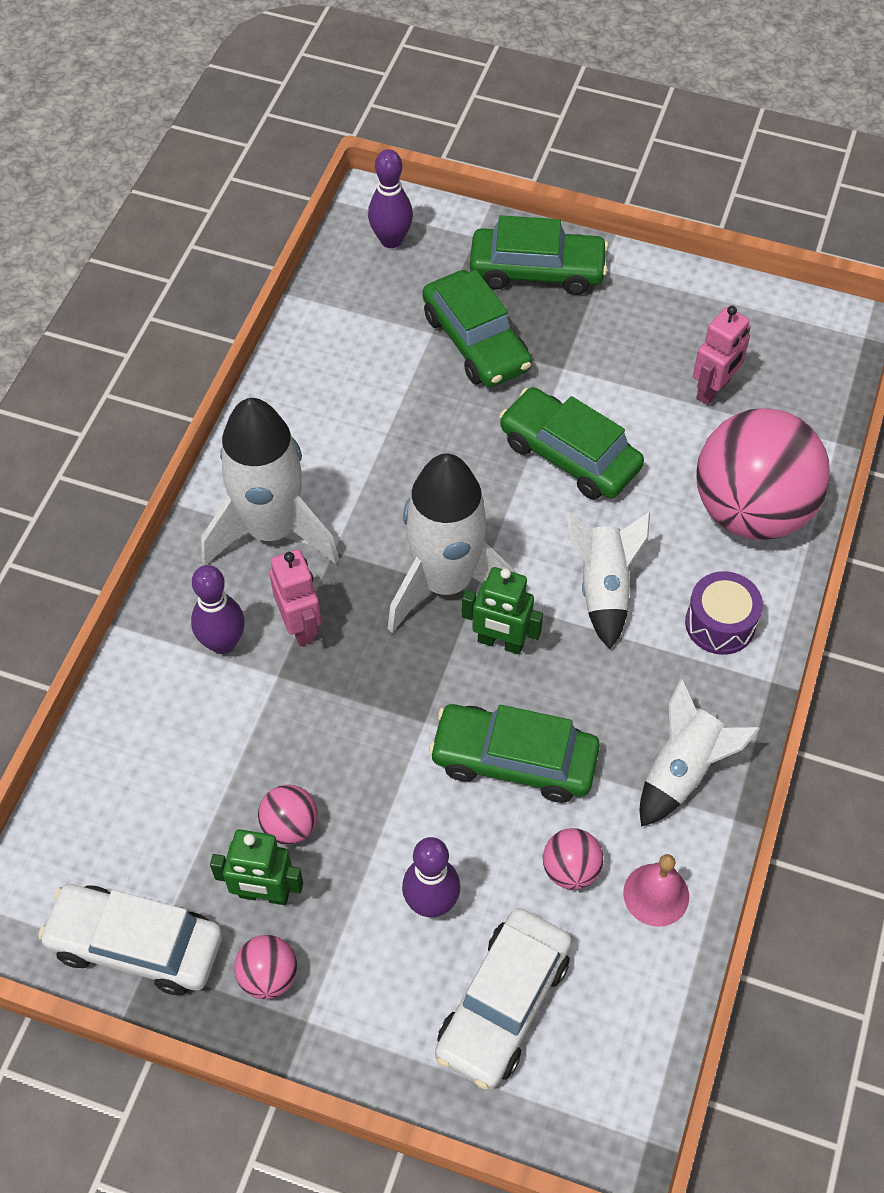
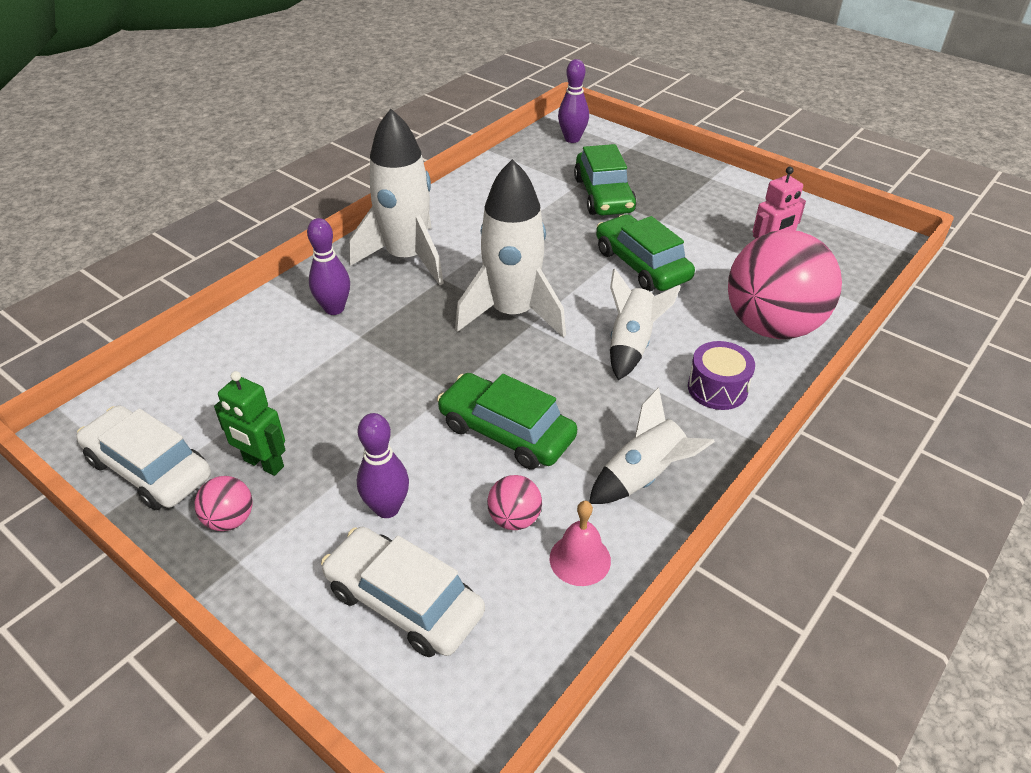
camera: 20 degrees right, 15 degrees down
(290, 826) = (311, 426): pink ball -> none
(300, 626) = (394, 312): pink robot -> none
(500, 642) = (534, 357): green robot -> none
(503, 1004) = (404, 601): white car -> white car turned 75 degrees clockwise
(537, 271) = (664, 170): green car -> none

